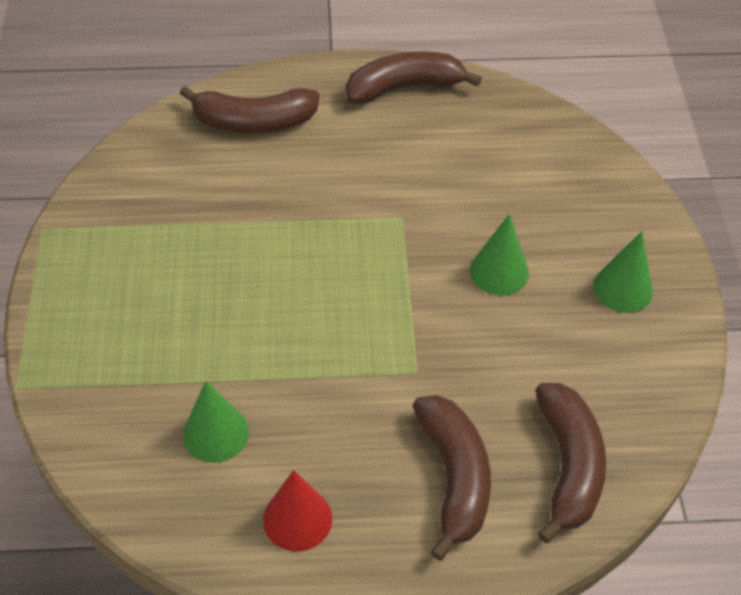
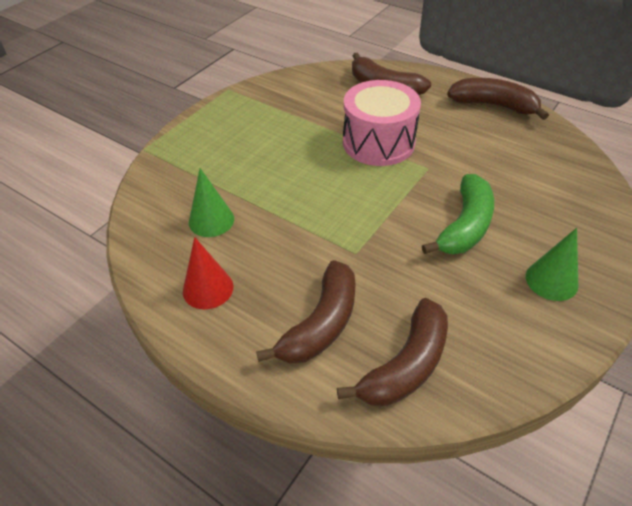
camera: 40 degrees right, 5 degrees down
(317, 210) = (378, 142): none -> pink drum
(499, 271) = (465, 226): green cone -> green banana

